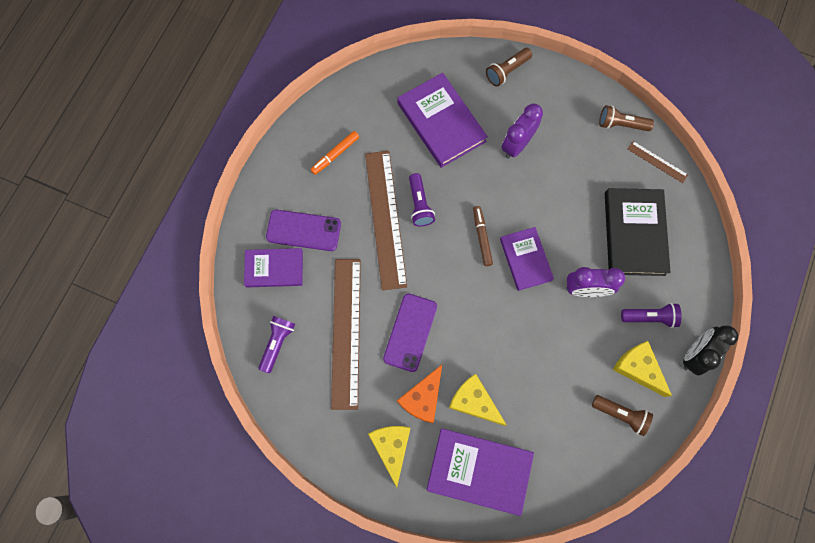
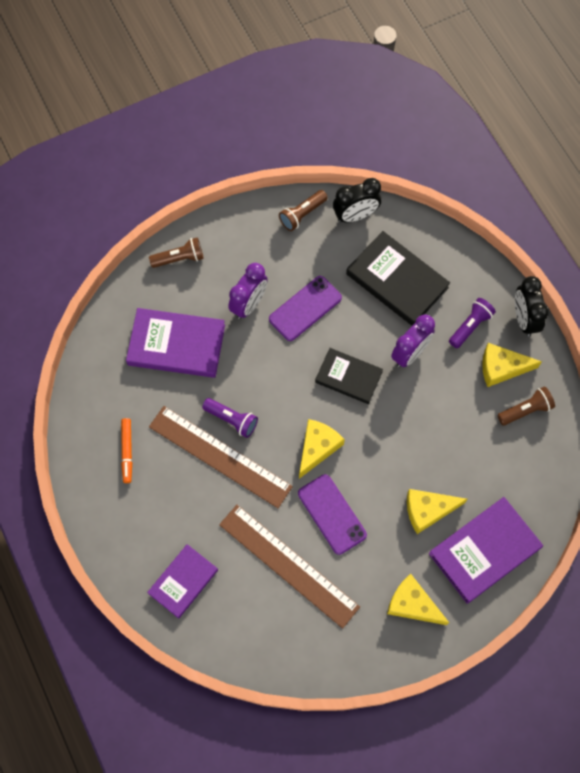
camera: 50 degrees left, 5 degrees down
(277, 343) = (250, 629): purple flashlight -> none
(303, 230) = (171, 531): purple phone -> purple phone (305, 308)
(423, 398) = (393, 547): orange cheese -> none
(451, 281) = (317, 448): none -> yellow cheese
(482, 237) = (302, 394): brown marker -> none
(507, 71) = (179, 258): brown flashlight -> brown flashlight turned 105 degrees counterclockwise
(516, 145) = (249, 304): purple clock -> purple clock turned 135 degrees counterclockwise
(525, 259) = (348, 377): purple book -> black book
(657, 162) = (355, 215): brown ruler -> black clock

